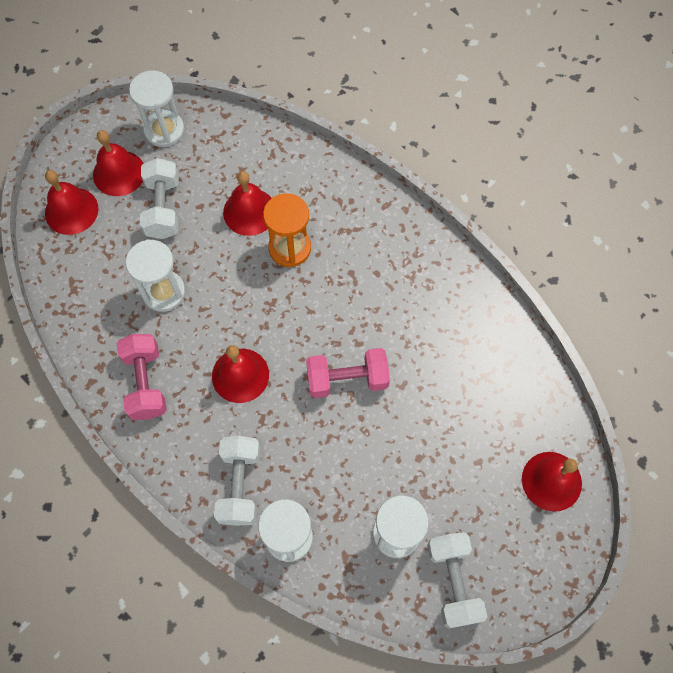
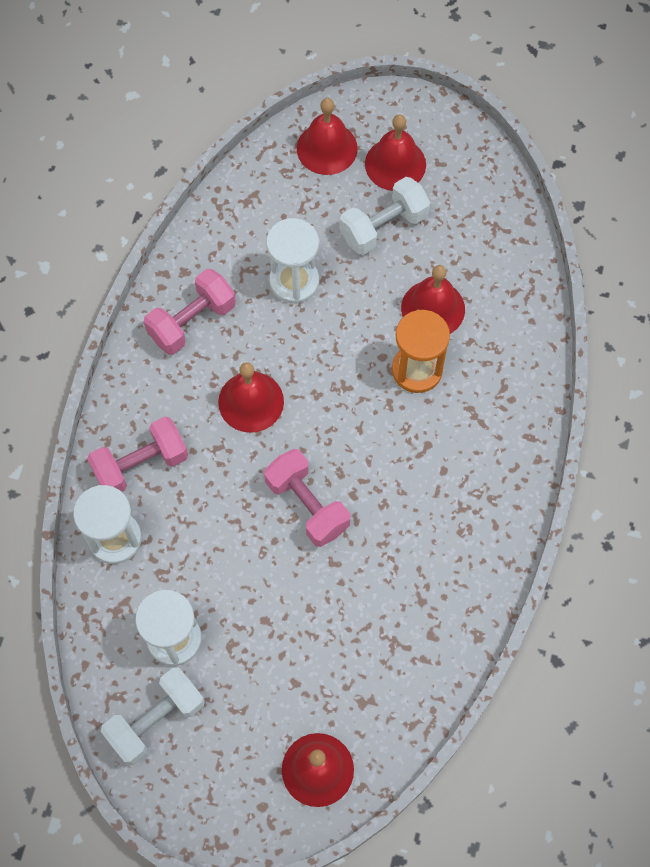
camera: 60 degrees right, 0 degrees up
(164, 130) = (471, 175): white hourglass -> none
(240, 485) = (141, 464): white dumbbell -> pink dumbbell

